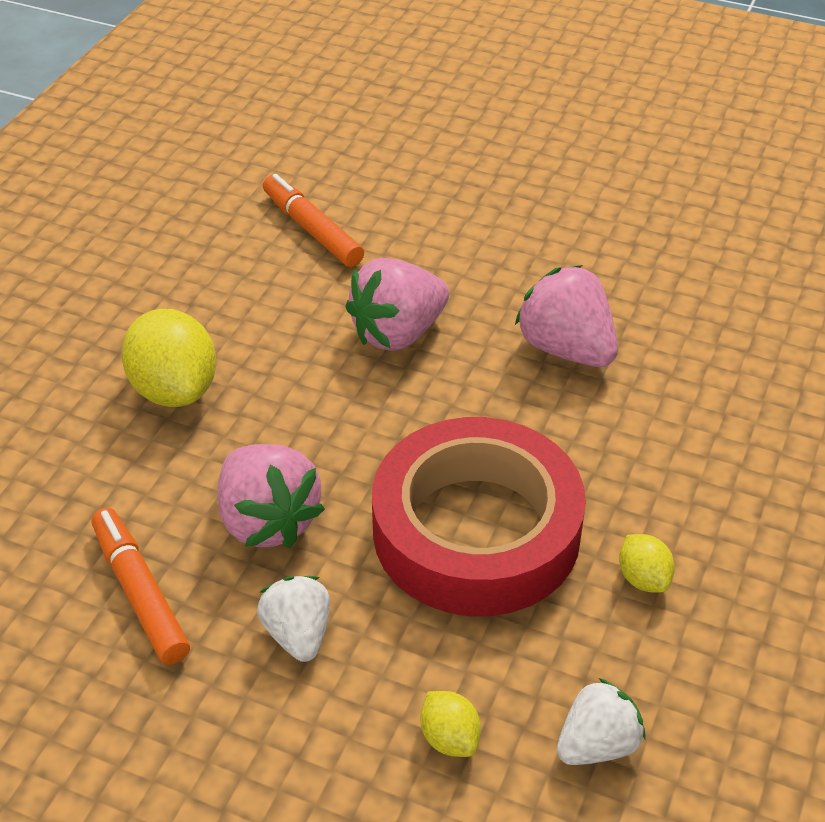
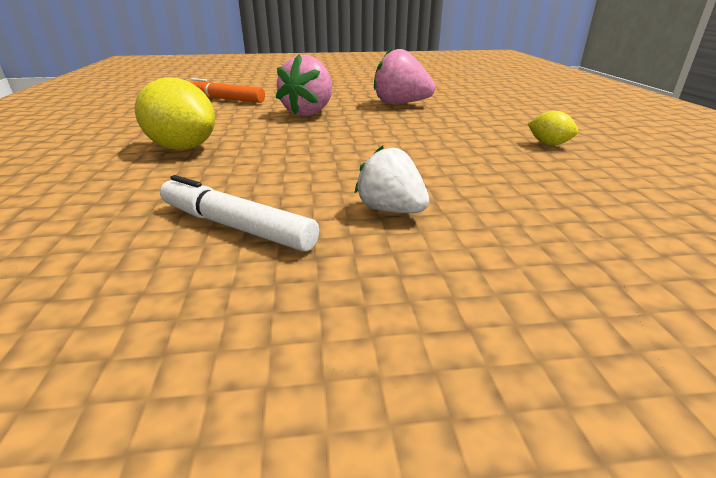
camera: 30 degrees left, 15 degrees down
(140, 593) = (236, 226): orange marker -> white marker
(268, 521) = (306, 174): pink strawberry -> none
(449, 738) = (565, 221): yellow lemon -> none
(476, 531) = (441, 150): red tape -> none
(597, 744) = (644, 197): white strawberry -> none

